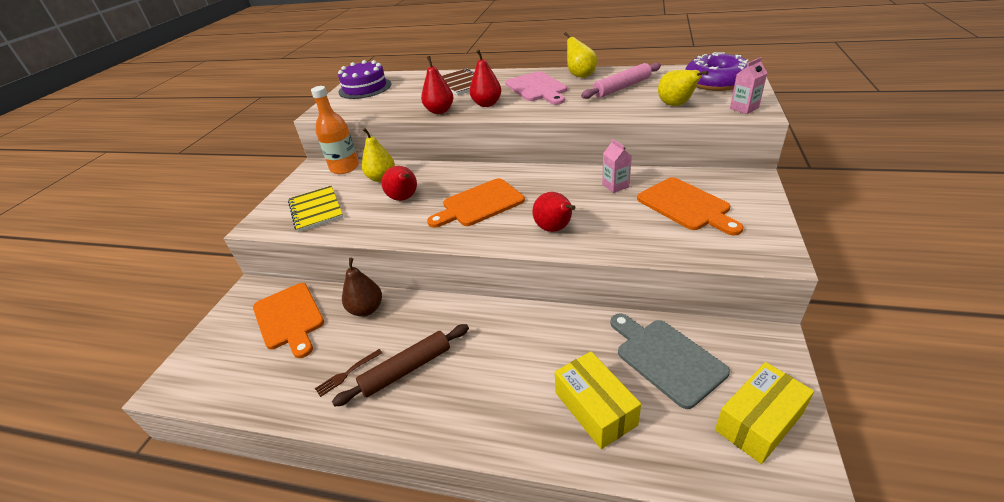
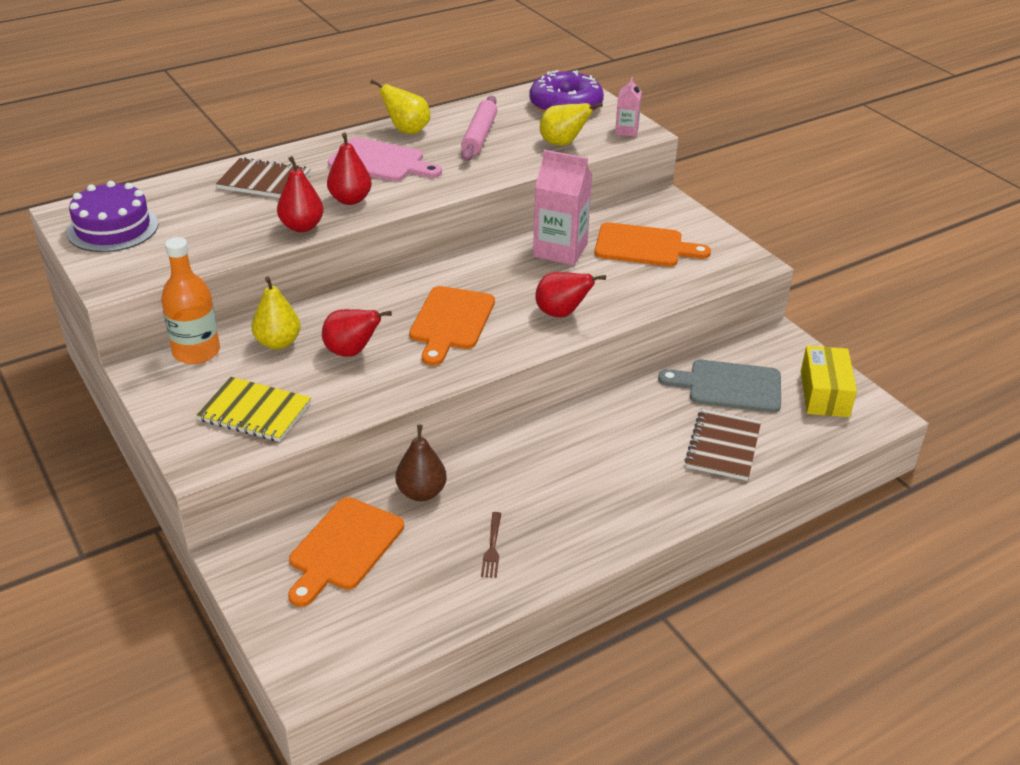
camera: 50 degrees left, 0 degrees up
(290, 318) = (344, 548): orange cutting board -> orange cutting board turned 105 degrees clockwise
(406, 369) = (543, 511): brown rolling pin -> none
(595, 408) = (723, 446): yellow box -> brown notebook
(615, 186) = (560, 250): pink carton -> pink carton, size x1.90

